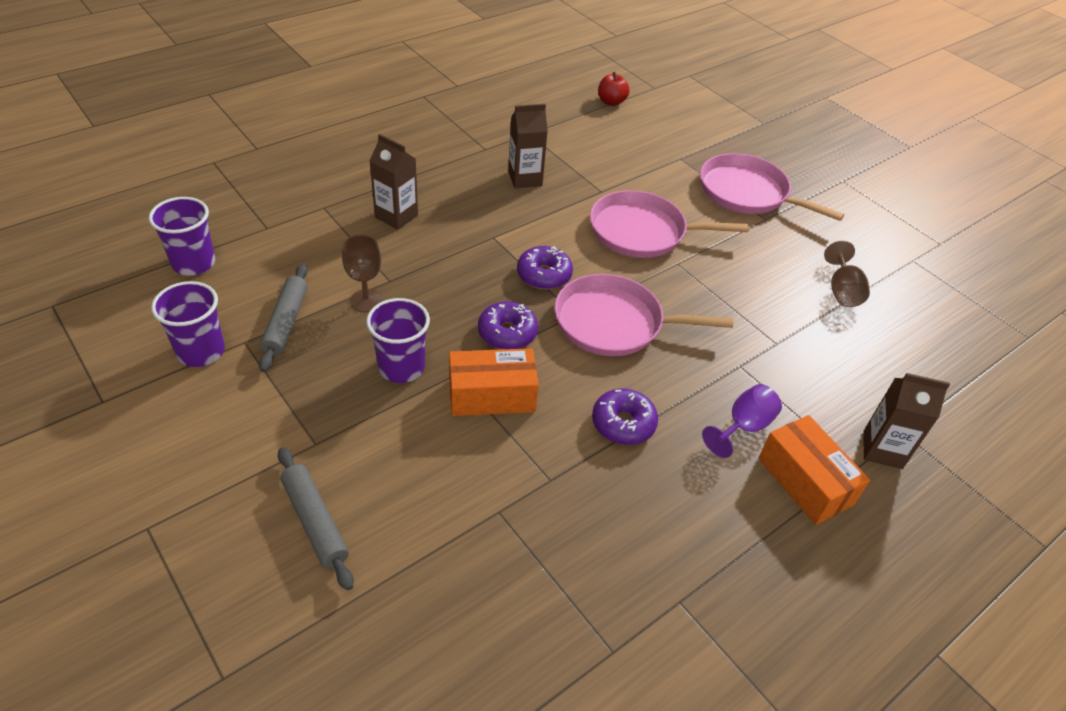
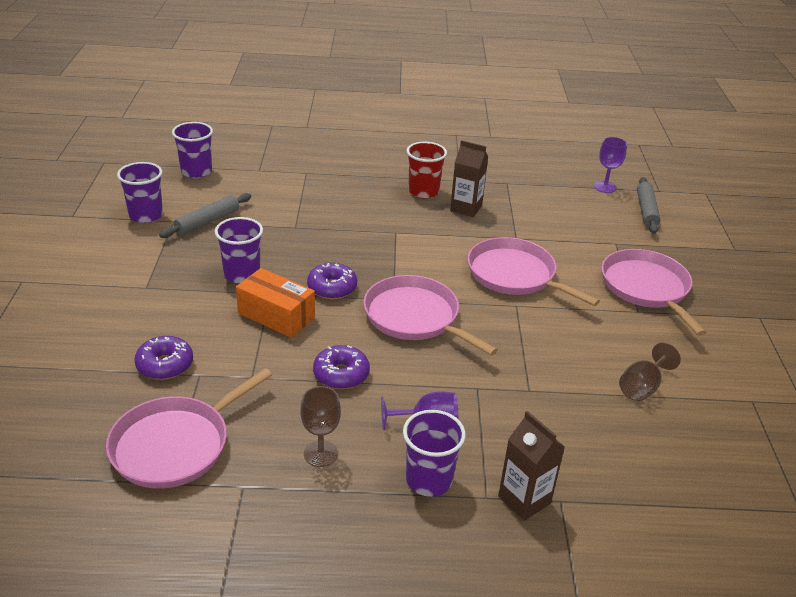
camera: 40 degrees right, 10 degrees down
(315, 522) = (98, 323): grey rolling pin -> grey rolling pin (646, 211)
(366, 301) = (267, 231): brown goblet -> brown goblet (320, 454)
(396, 216) = (345, 195): brown carton -> none
(466, 177) = (423, 191): none -> red cup
(544, 275) = (402, 268): purple donut -> purple donut (165, 365)
(570, 605) = (175, 445): none -> pink pan
(611, 102) = (605, 187): red apple -> purple goblet
(805, 481) = (429, 480): orange box -> purple cup

